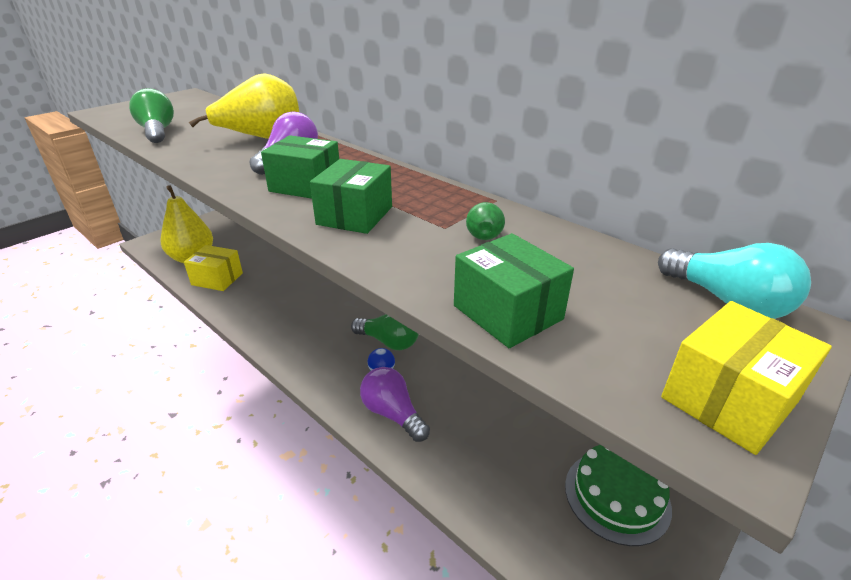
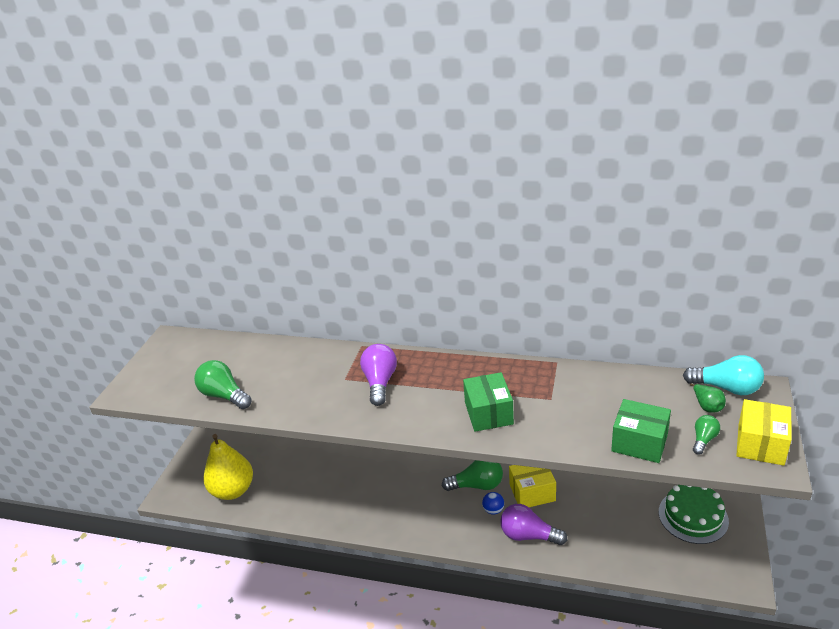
camera: 25 degrees left, 0 degrees up
(217, 279) = (281, 499): yellow box -> yellow box (532, 492)
(262, 139) = (325, 367): yellow pear -> none
(305, 185) = (424, 401): green box -> none
(484, 234) = (577, 394): green pear -> green pear (707, 406)
(620, 349) = (703, 439): none -> green light bulb

